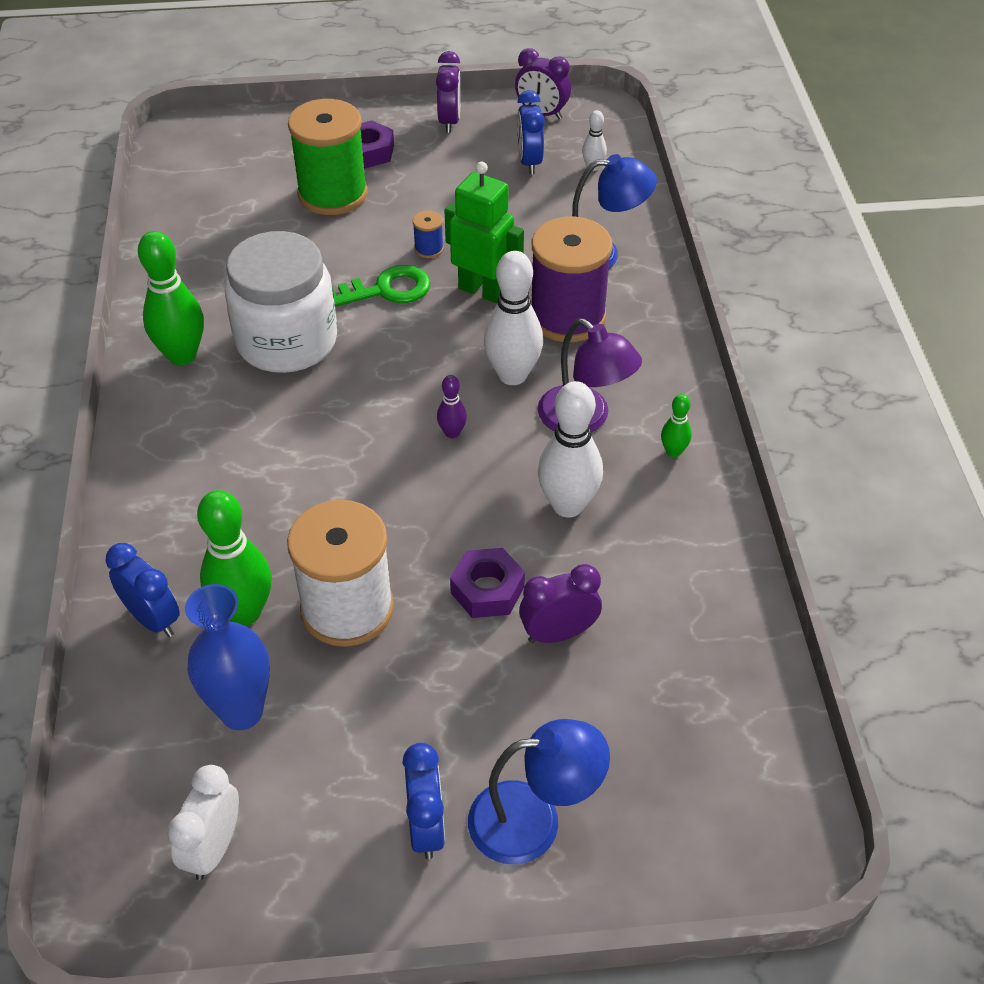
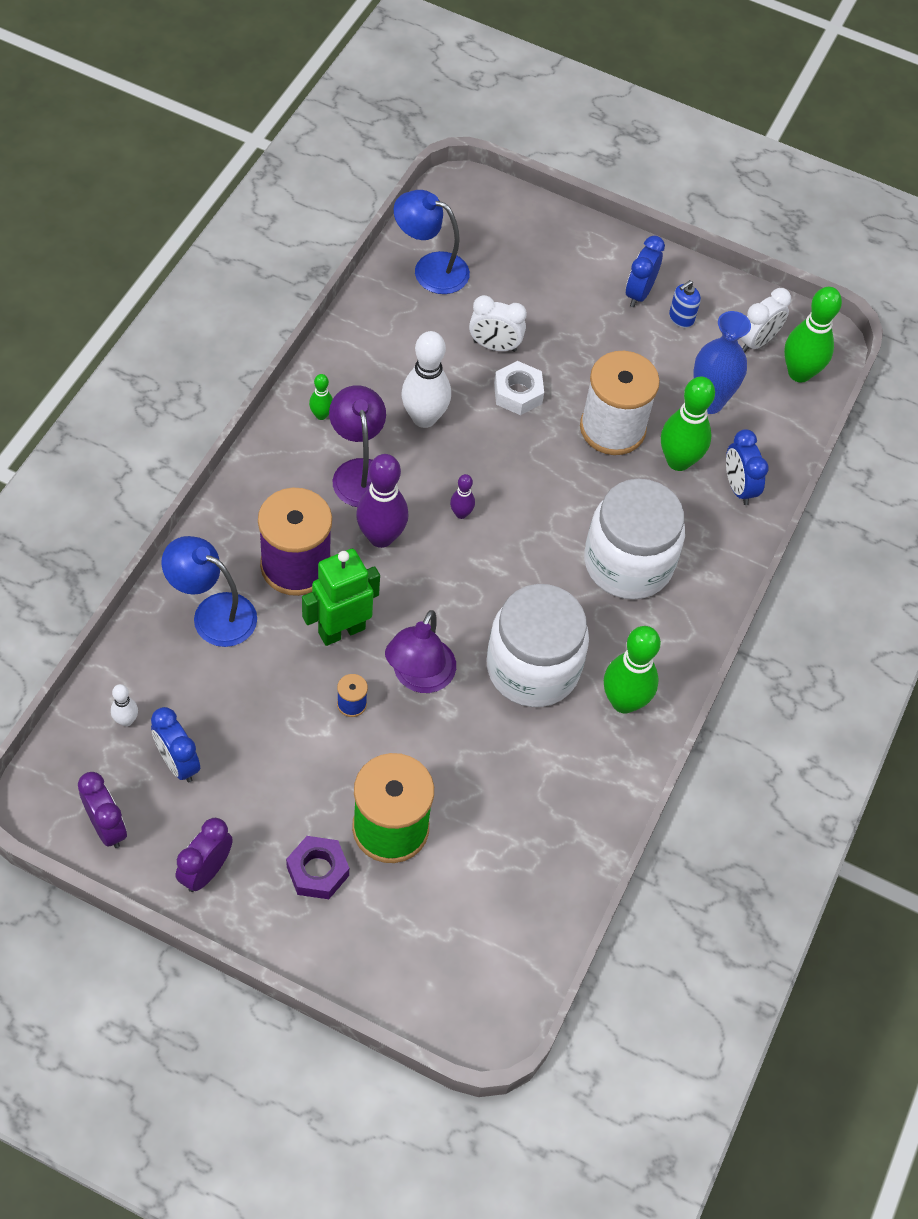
camera: 155 degrees left, 10 degrees up
(129, 831) = (799, 373): none -> green bowling pin
(244, 472) = (628, 563): none -> white jar
(344, 822) = (681, 318): none -> blue soap dispenser
(386, 290) = (419, 677): green key -> purple lamp
(482, 291) = (341, 630): green robot -> green robot turned 90 degrees clockwise
(487, 590) = (518, 393): purple nut -> white nut
(512, 375) = (381, 537): white bowling pin -> purple bowling pin
(529, 162) = (178, 762): blue clock -> blue clock turned 120 degrees clockwise
(533, 820) = (581, 267): blue lamp -> blue lamp (430, 269)
(558, 633) = (494, 346): purple clock -> white clock

